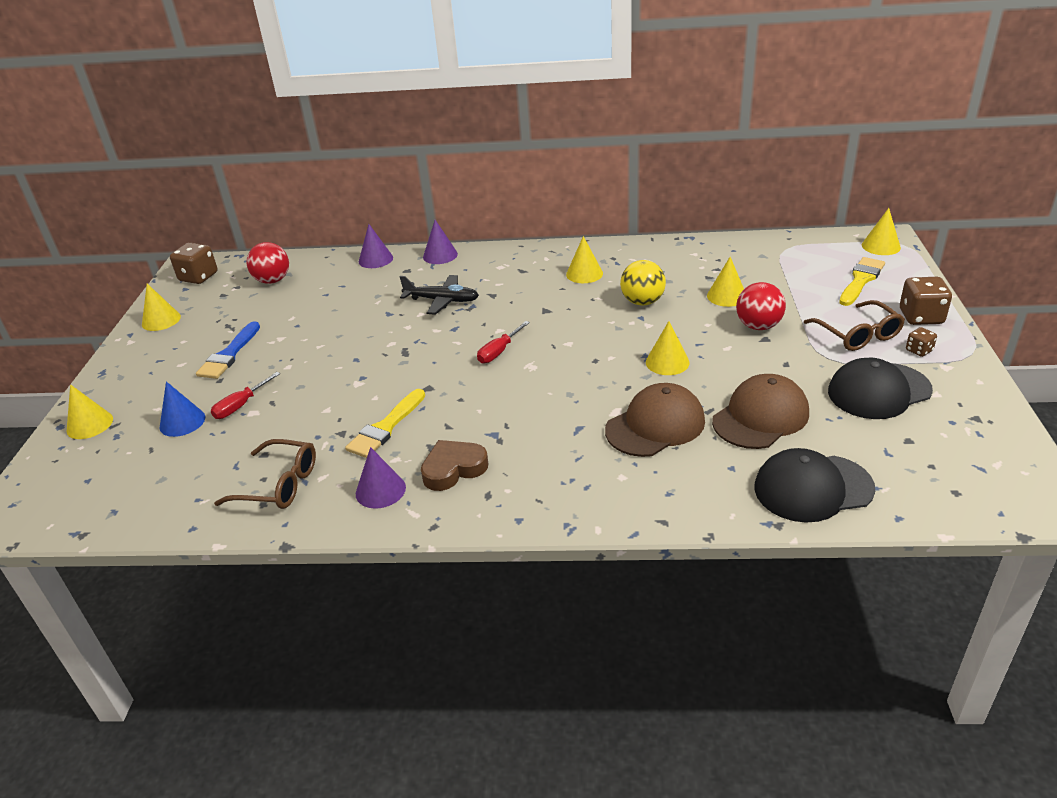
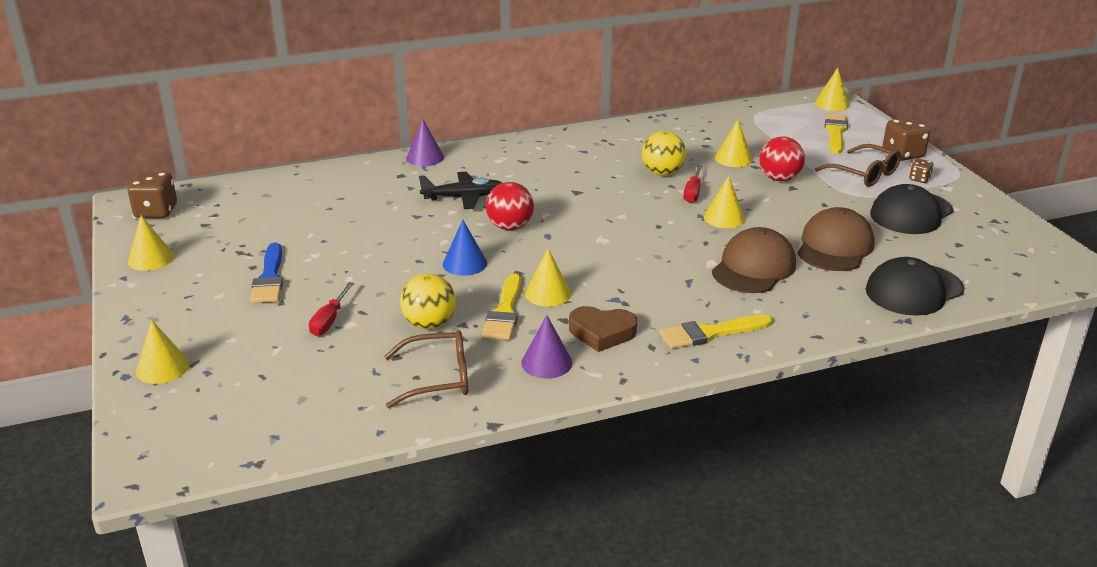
camera: 25 degrees left, 5 degrees down
(182, 422) = (275, 346): blue cone -> blue cone (465, 263)
(273, 280) = (253, 203): red ball -> red ball (510, 227)
(314, 427) = (429, 324): none -> yellow ball
(375, 259) = (356, 169): purple cone -> none
(453, 469) = (602, 333): brown heart -> brown heart turned 120 degrees counterclockwise
(498, 352) = (561, 232): red screwdriver -> red screwdriver (692, 193)
(555, 492) = (710, 333): none -> yellow brush
(584, 274) = (588, 156): yellow cone -> yellow cone (548, 293)

